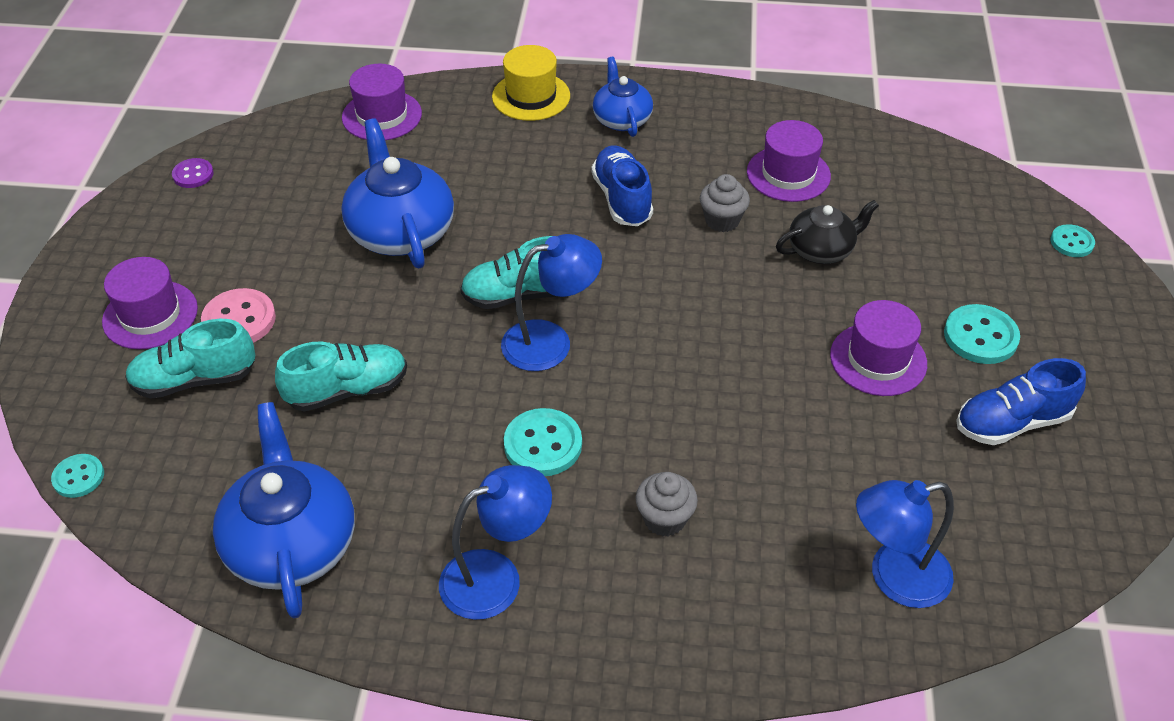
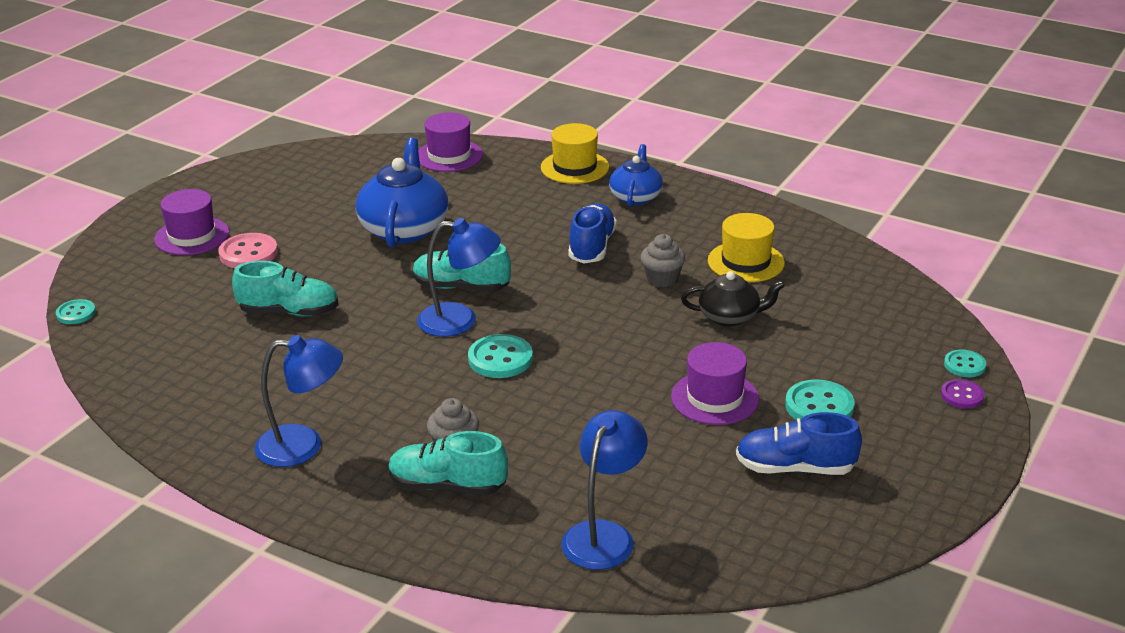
camera: 25 degrees right, 15 degrees down
(193, 174) = (285, 162): purple button -> purple button (962, 395)
(195, 380) = (192, 280): turquoise shoe -> turquoise shoe (447, 486)
(291, 544) = (181, 387): blue teapot -> none
(543, 444) = (402, 380): turquoise button -> turquoise button (500, 359)
(788, 174) = (746, 262): purple hat -> yellow hat
(894, 577) = (604, 535): blue lamp -> blue lamp turned 105 degrees clockwise

